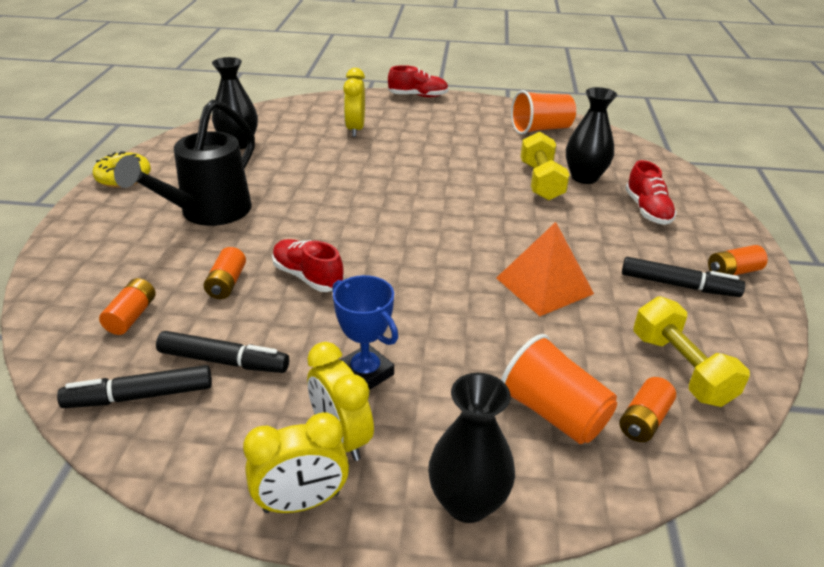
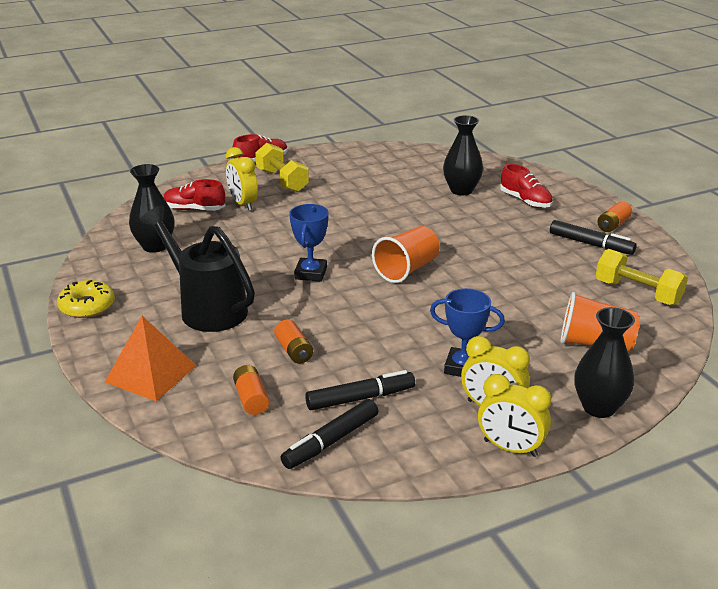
camera: 30 degrees left, 5 degrees down
(208, 213) = (207, 308): black watering can -> black watering can turned 135 degrees clockwise
(302, 502) = (510, 448): yellow clock -> yellow clock turned 75 degrees clockwise
(308, 277) = (348, 324): red shoe -> red shoe (194, 209)
(335, 212) = (311, 273): none -> blue trophy
(541, 129) = (391, 162): orange cup -> orange cup (406, 269)
(541, 181) = (435, 202): yellow dumbbell -> yellow dumbbell (282, 181)
(544, 286) = (513, 273): orange pyramid -> orange pyramid (151, 373)
(644, 420) = (645, 328): orange battery -> none
(678, 285) = (591, 244): black marker -> black marker turned 45 degrees clockwise

